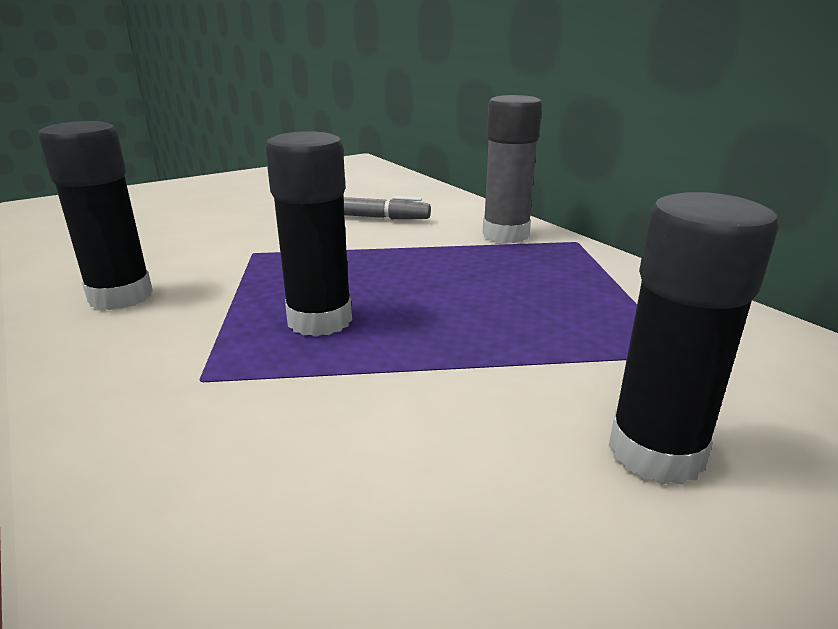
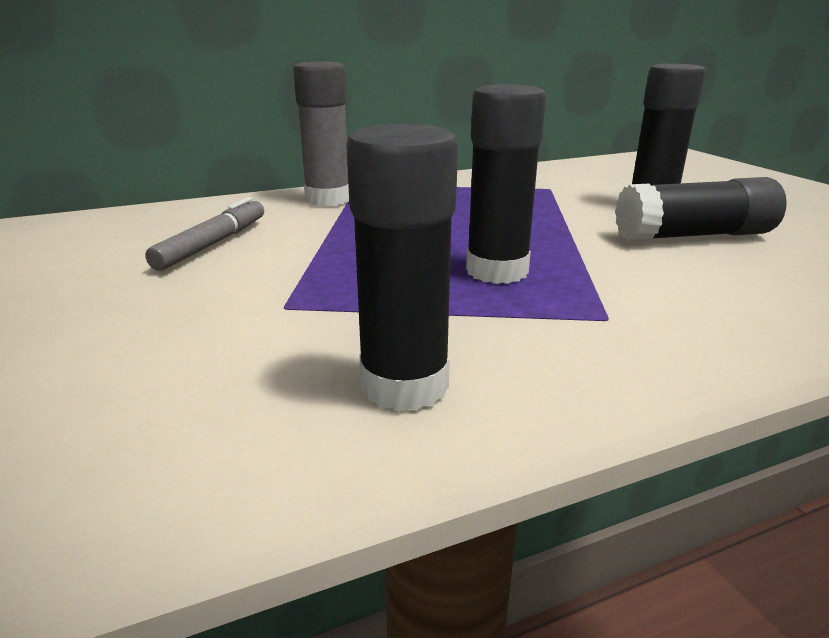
camera: 80 degrees left, 0 degrees up
(496, 482) = (694, 235): none -> black glue stick

